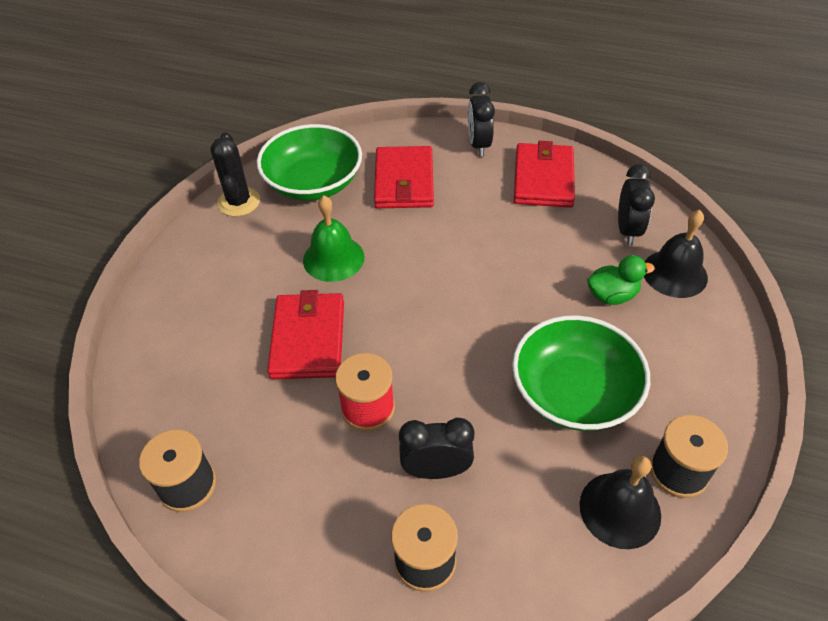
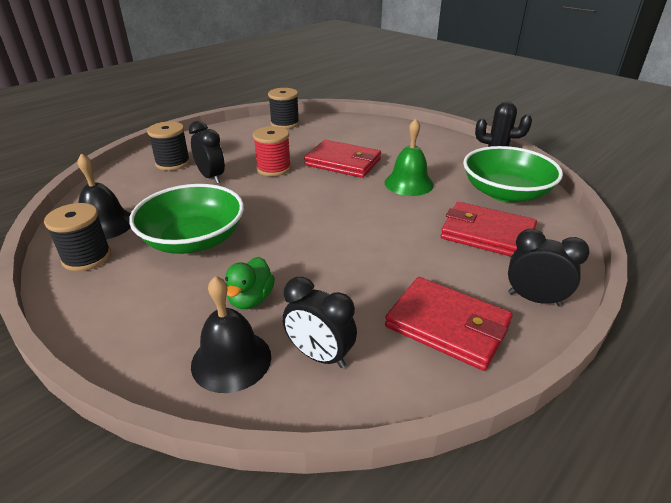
camera: 115 degrees right, 15 degrees down
(436, 470) = (211, 177): black clock -> black clock turned 60 degrees counterclockwise

